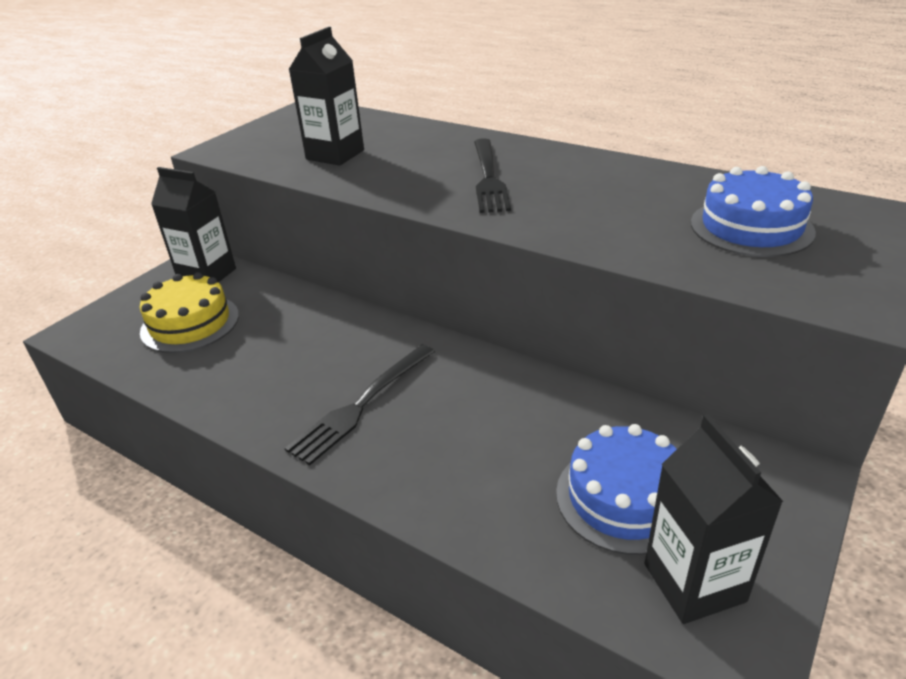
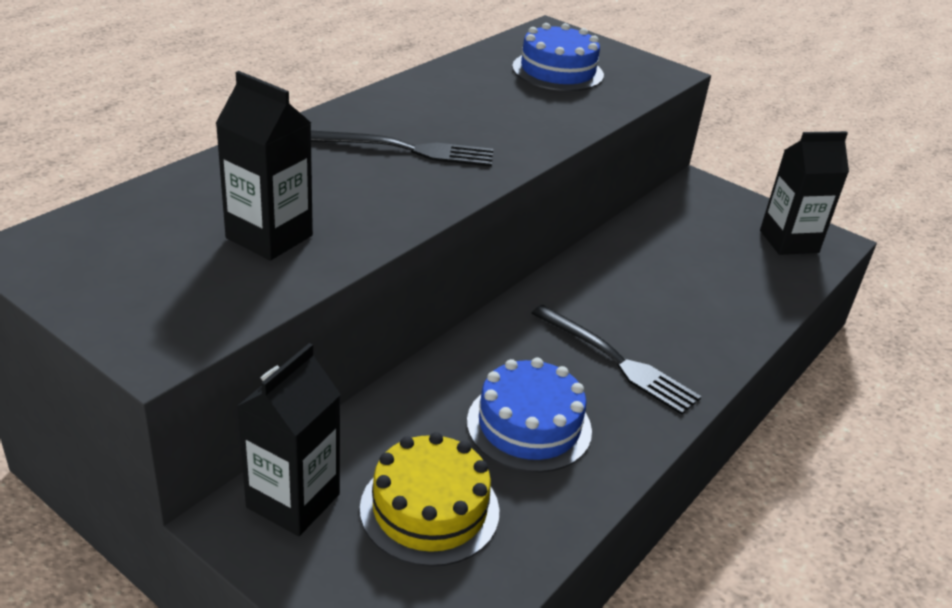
camera: 90 degrees left, 0 degrees up
(624, 497) = (723, 249): blue cake -> blue cake (529, 426)

